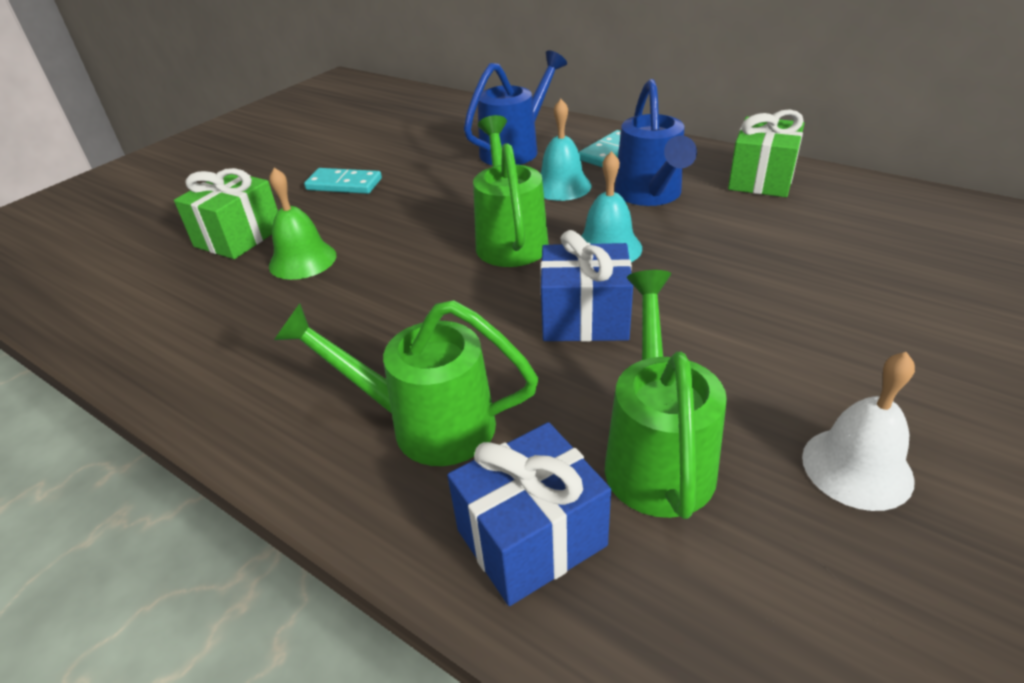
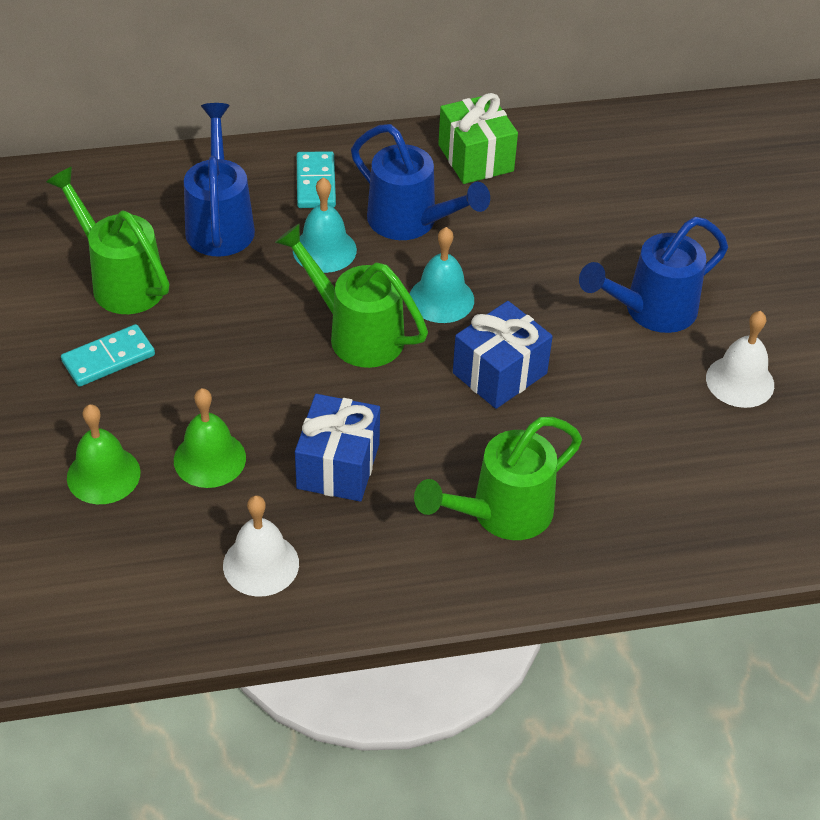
camera: 50 degrees left, 10 degrees up
(218, 339) = (261, 564): none -> white bell
(239, 237) = (103, 475): green gift -> green bell
(531, 538) = (636, 531): blue gift -> blue gift (338, 466)
(657, 455) = (644, 441): green watering can -> green watering can (121, 281)
(811, 346) = (651, 311): none -> blue watering can

